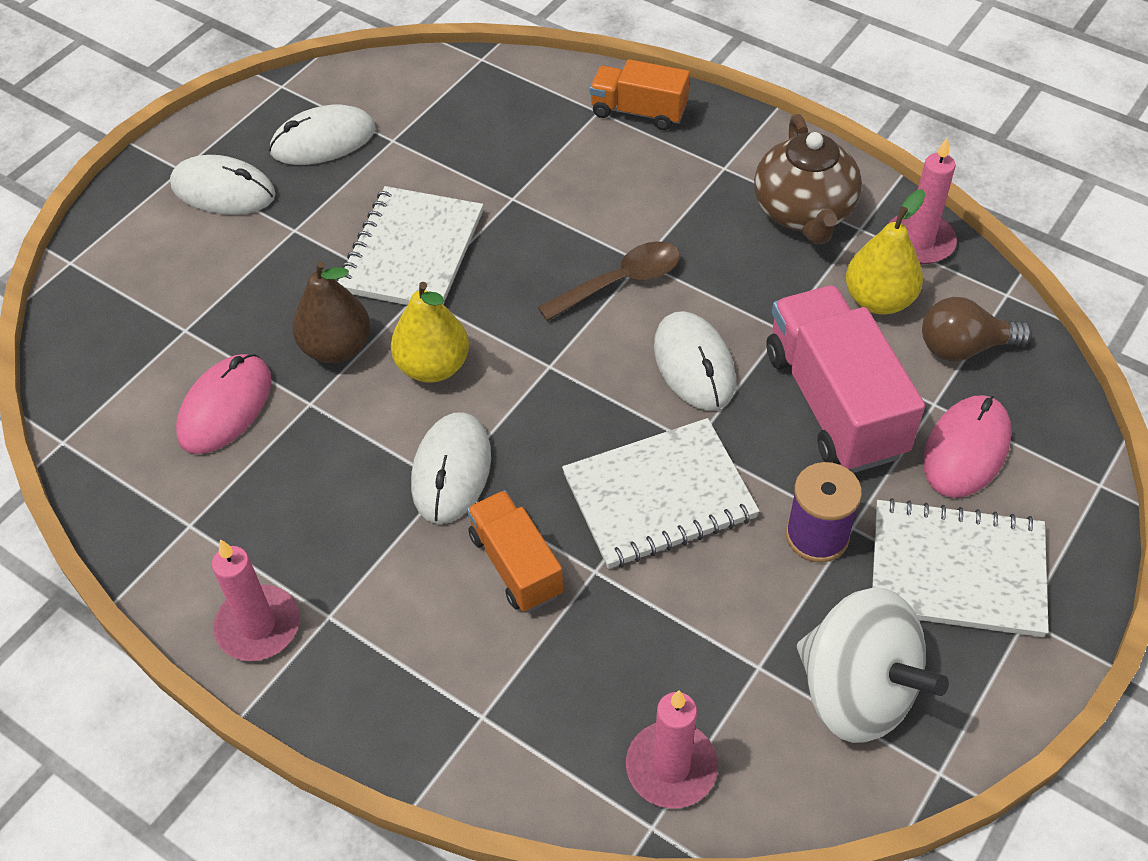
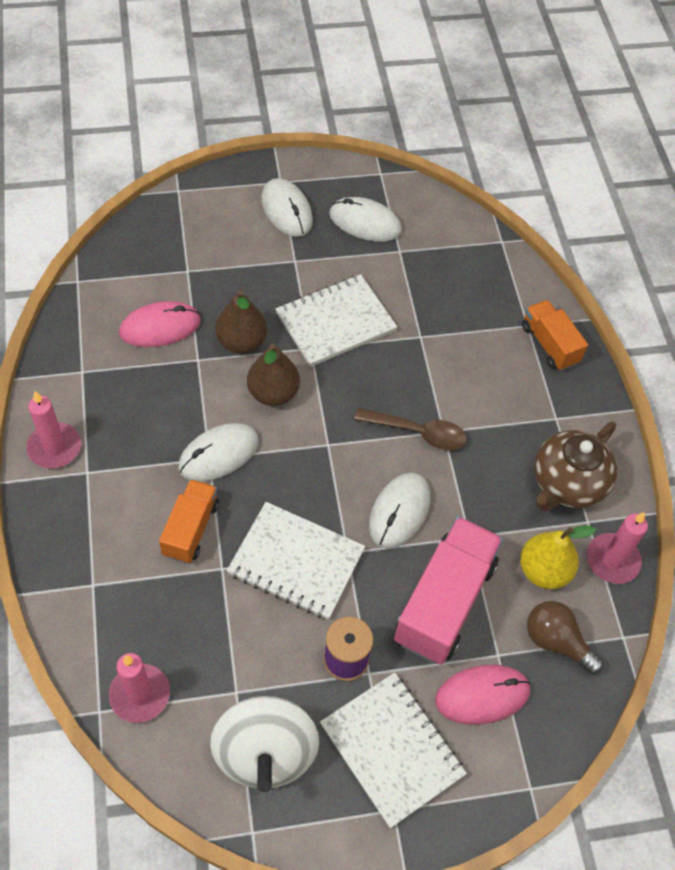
camera: 40 degrees right, 5 degrees up
(433, 366) = (273, 393): yellow pear -> brown pear

